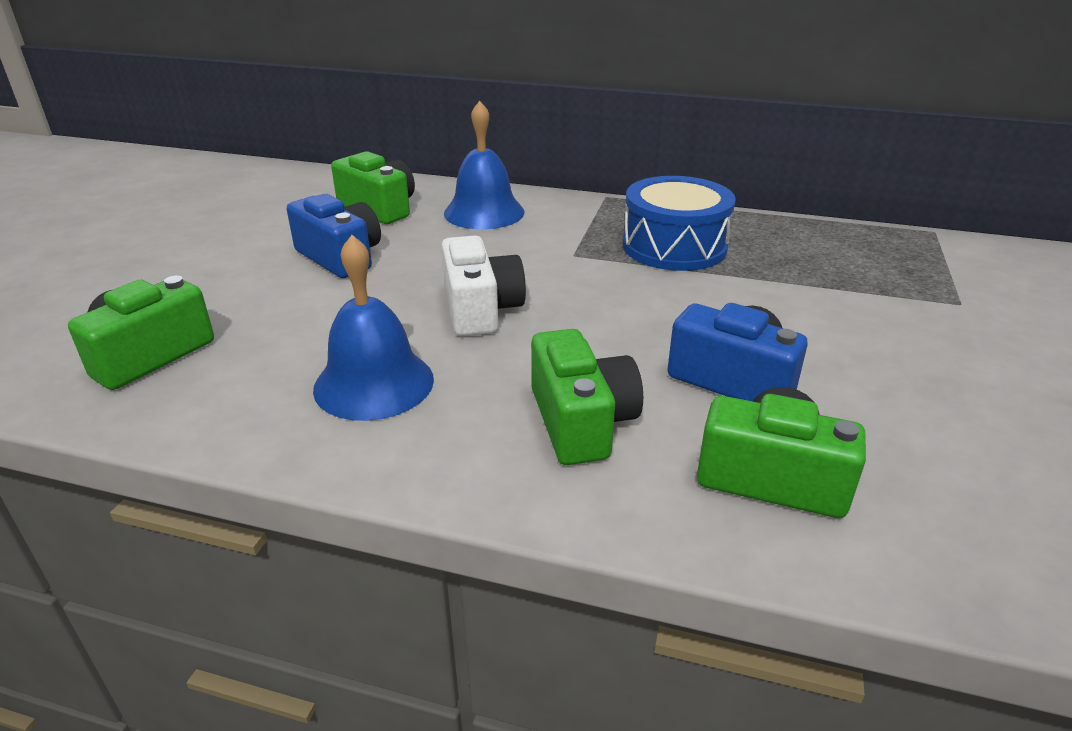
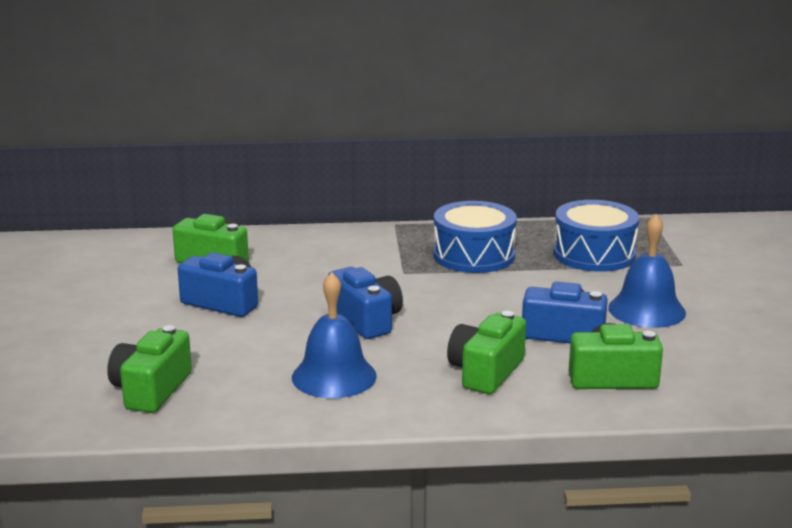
camera: 20 degrees left, 10 degrees down
(480, 309) = (366, 320): white camera -> blue camera
(484, 212) = (306, 251): blue bell -> blue bell (646, 310)
(581, 422) = (485, 372): green camera -> green camera turned 120 degrees counterclockwise
(835, 269) = (594, 254): none -> blue drum

